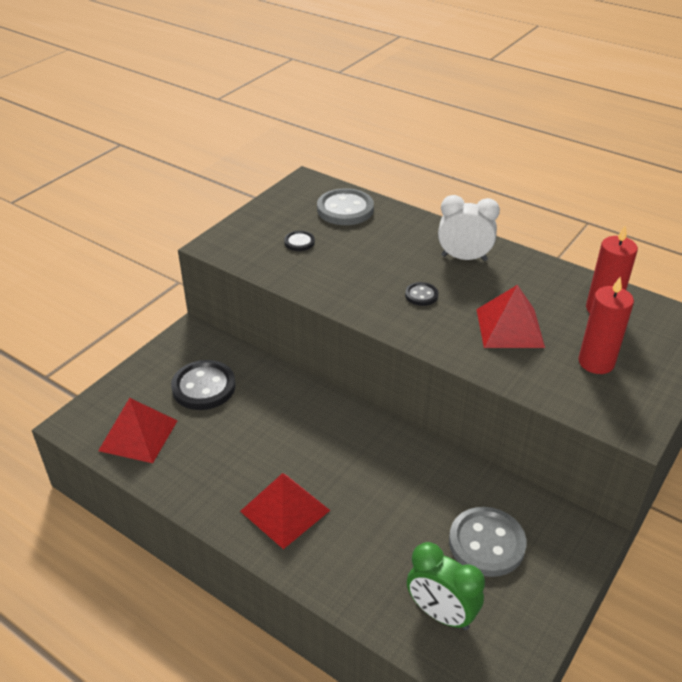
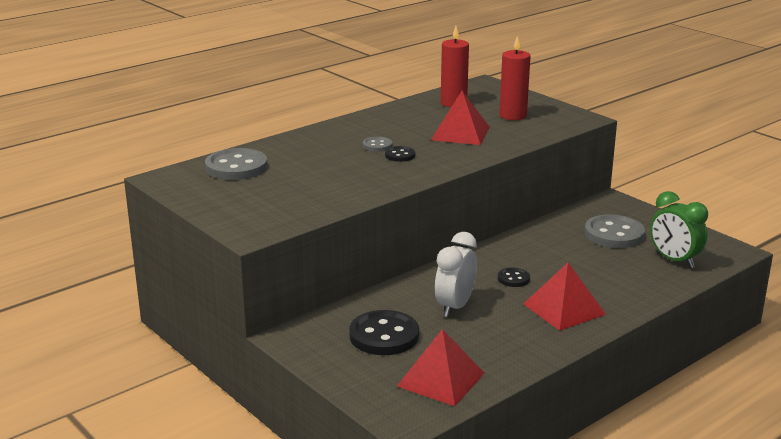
camera: 75 degrees left, 15 degrees down
(299, 242) = (278, 193): black button -> black button (513, 279)
(439, 276) = (377, 145): none -> grey button
(441, 613) = (674, 260): green clock -> green clock turned 90 degrees clockwise
(464, 258) = (356, 133): white clock -> white clock (455, 307)

